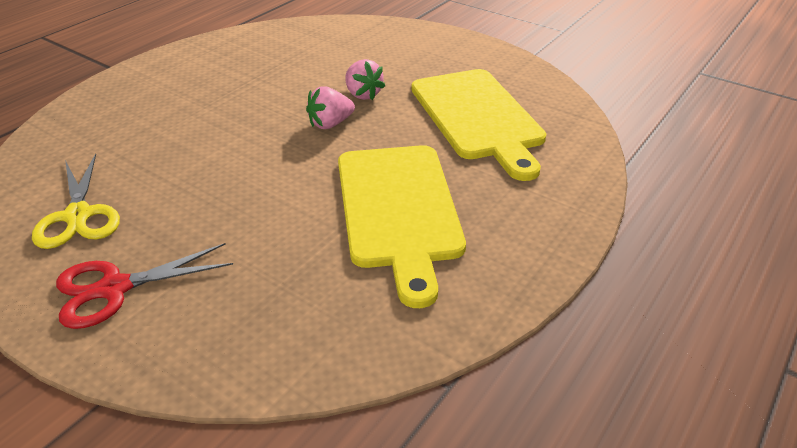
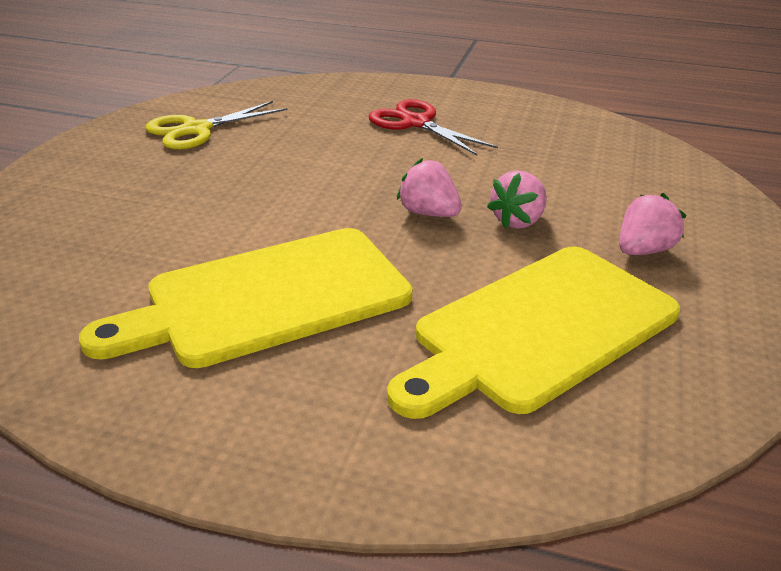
camera: 70 degrees right, 5 degrees down
(114, 288) = (100, 171): red scissors -> red scissors (416, 123)
(420, 66) = (643, 250): none -> pink strawberry

